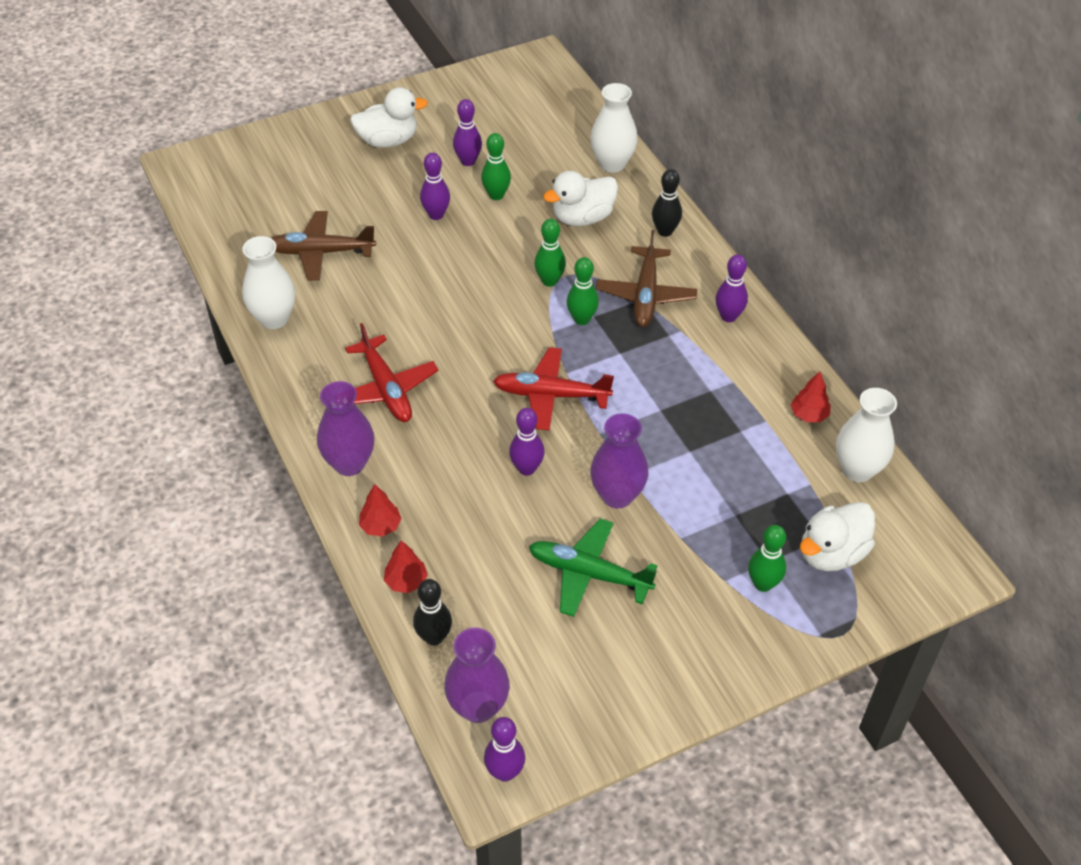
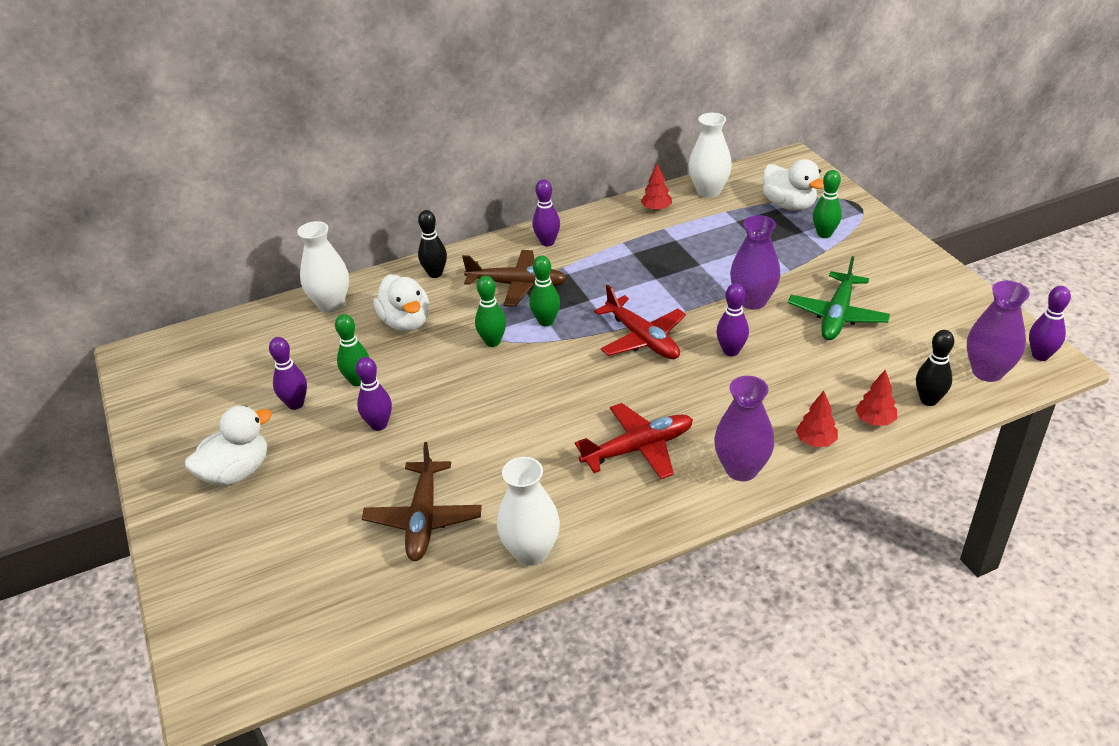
camera: 85 degrees left, 10 degrees down
(388, 141) = (236, 472): white duck -> white duck turned 60 degrees clockwise
(551, 395) = (642, 338): red plane -> red plane turned 45 degrees counterclockwise

